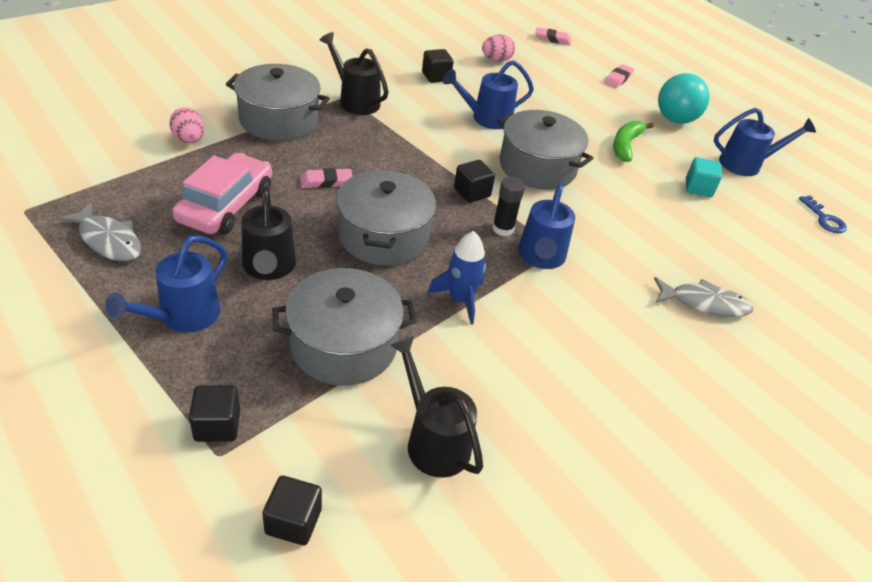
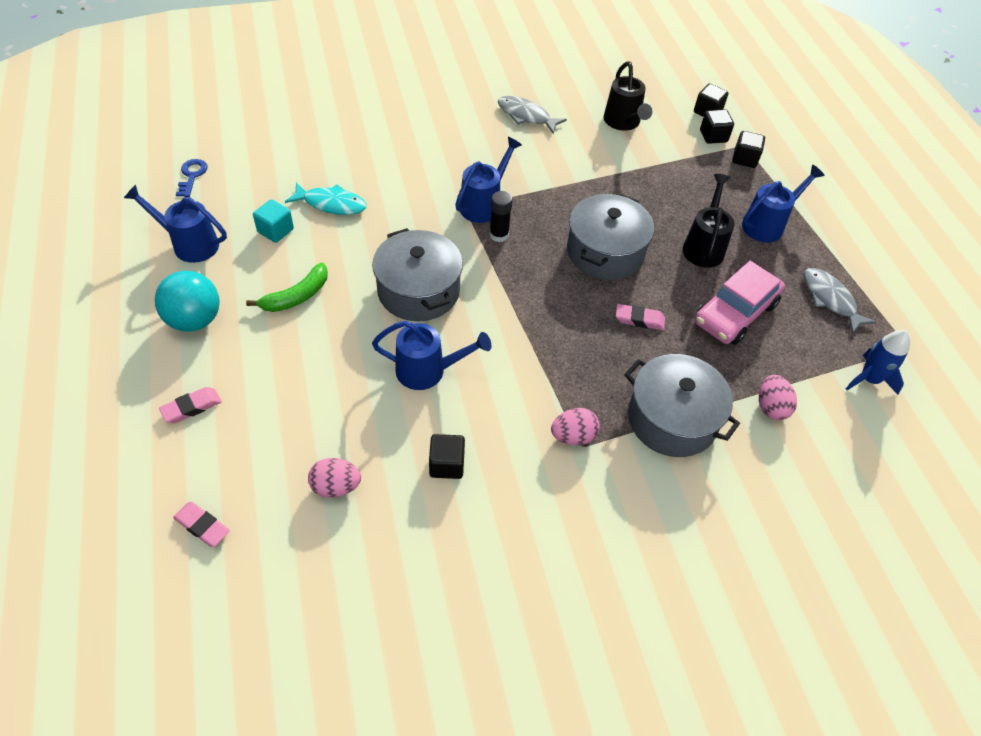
camera: 155 degrees left, 10 degrees up
(343, 345) = (661, 181): grey pot -> none
(355, 100) = (573, 436): black watering can -> pink egg
(460, 300) = (567, 189): blue rocket -> blue rocket (869, 379)
(472, 192) = (505, 276): black cube -> black cube (713, 136)
(681, 222) = (331, 204): none -> turquoise fish
(704, 303) = (385, 144): grey fish -> grey fish (526, 116)

